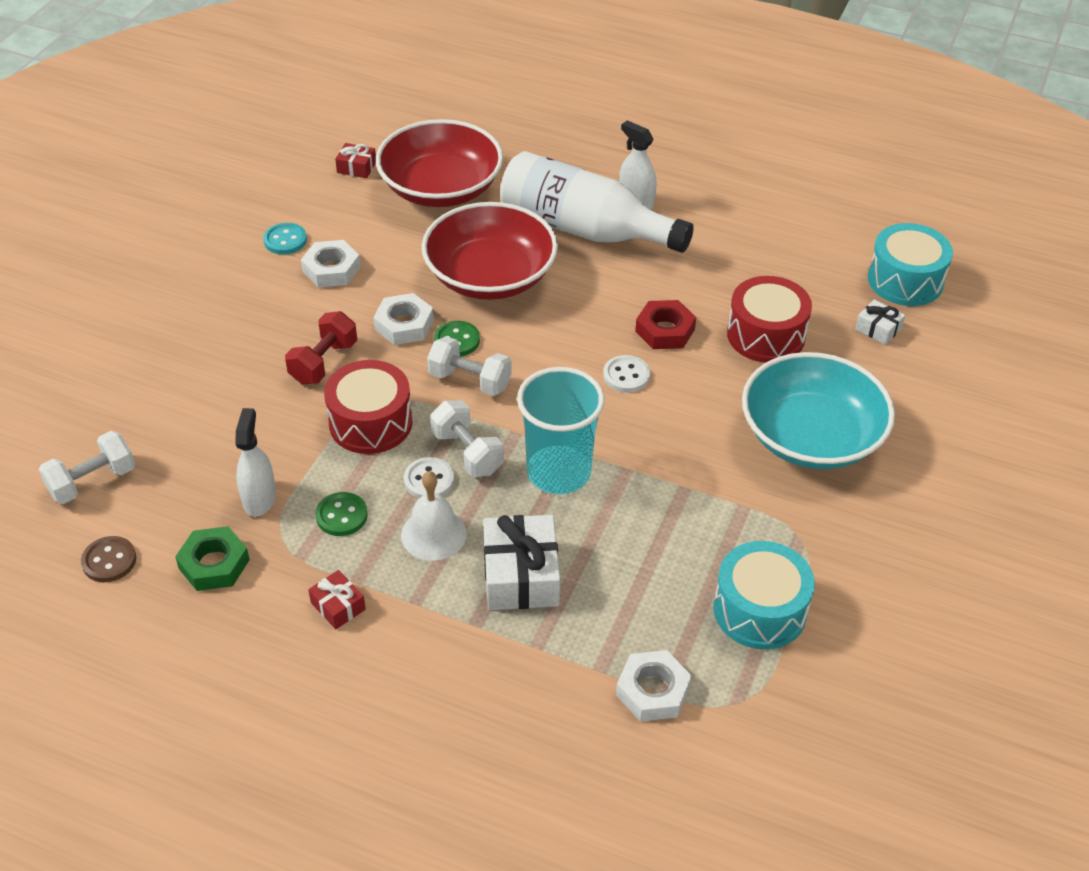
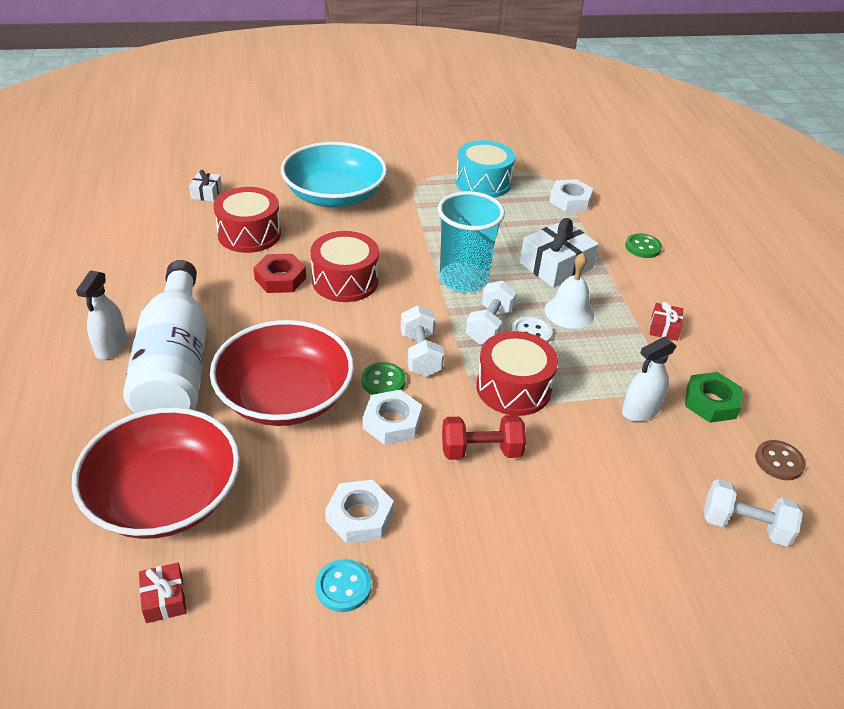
camera: 125 degrees left, 5 degrees down
(341, 515) = (604, 360): green button -> green button (643, 247)
(626, 375) = (345, 281): white button -> red drum
(905, 280) = (142, 193): turquoise drum -> none

